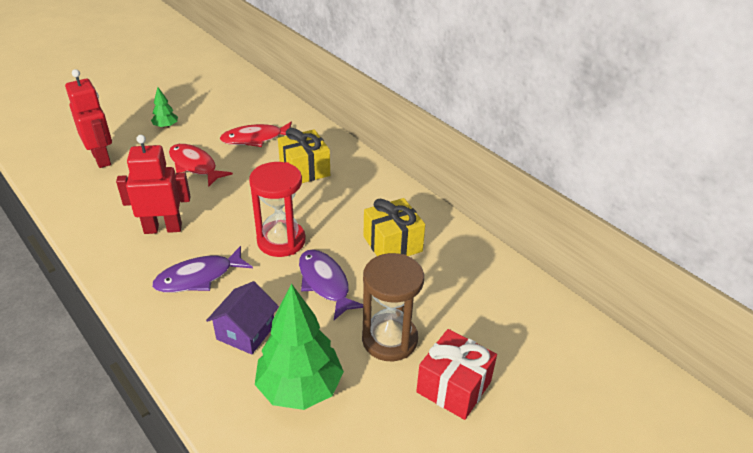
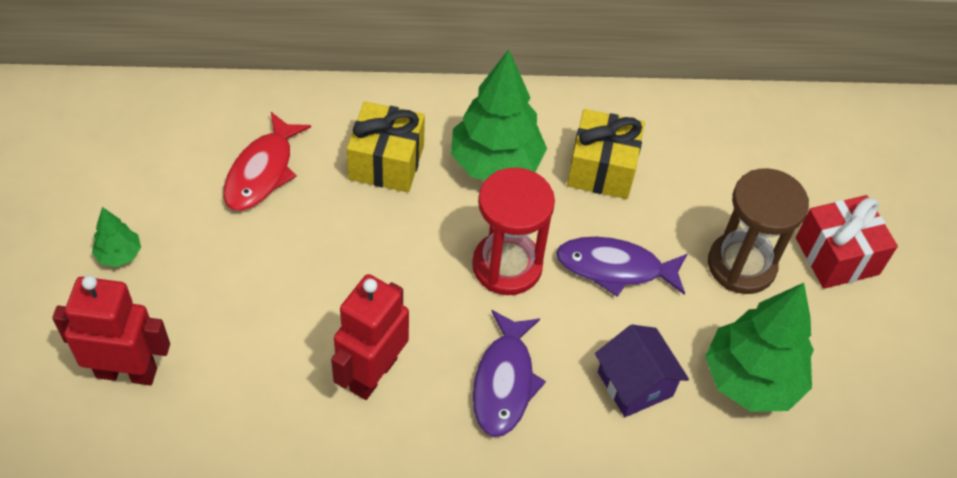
camera: 55 degrees left, 15 degrees up
(195, 166) = (260, 271): red fish -> none
(348, 204) = (496, 164): none -> green tree

